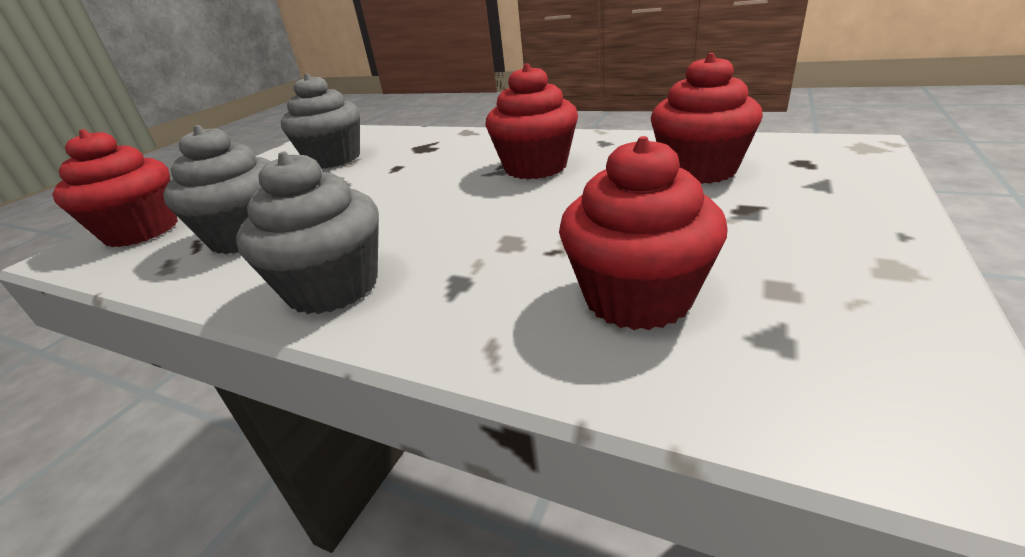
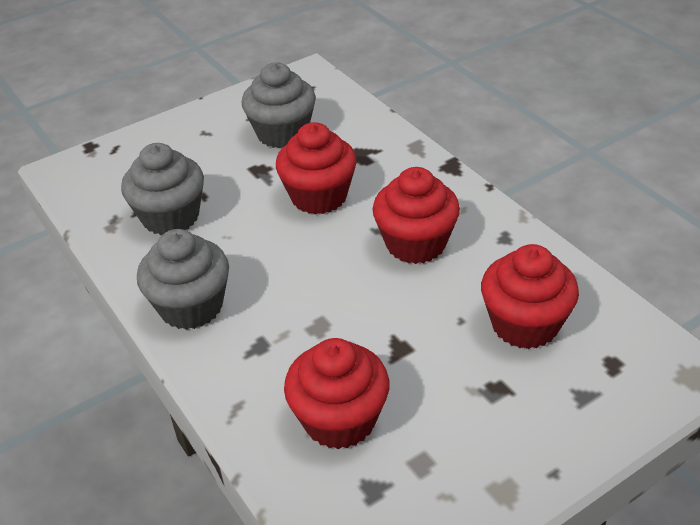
camera: 30 degrees right, 10 degrees up
(142, 231) = (111, 168): red cupcake -> red cupcake (319, 196)

